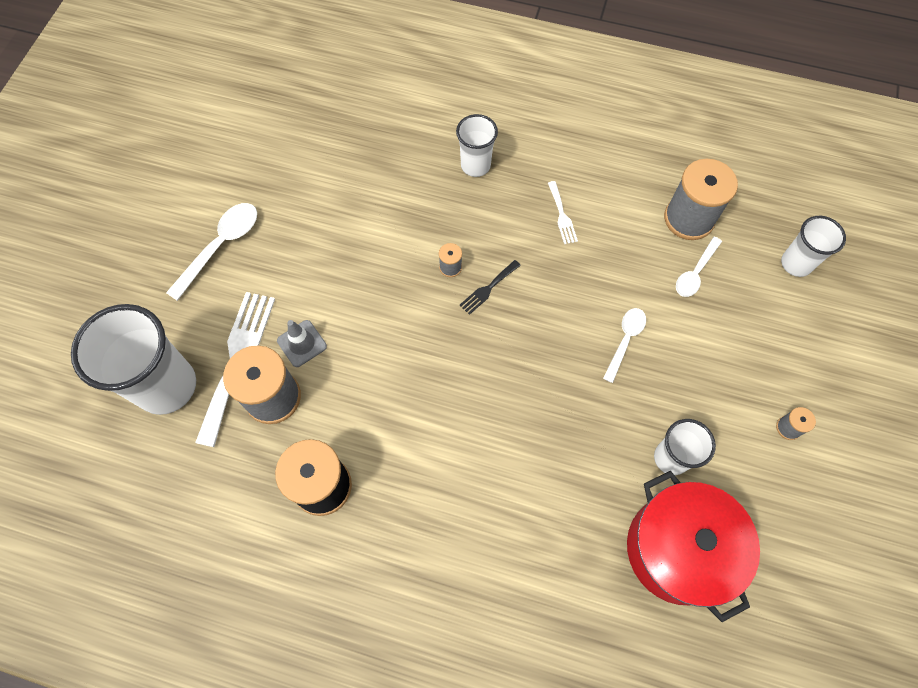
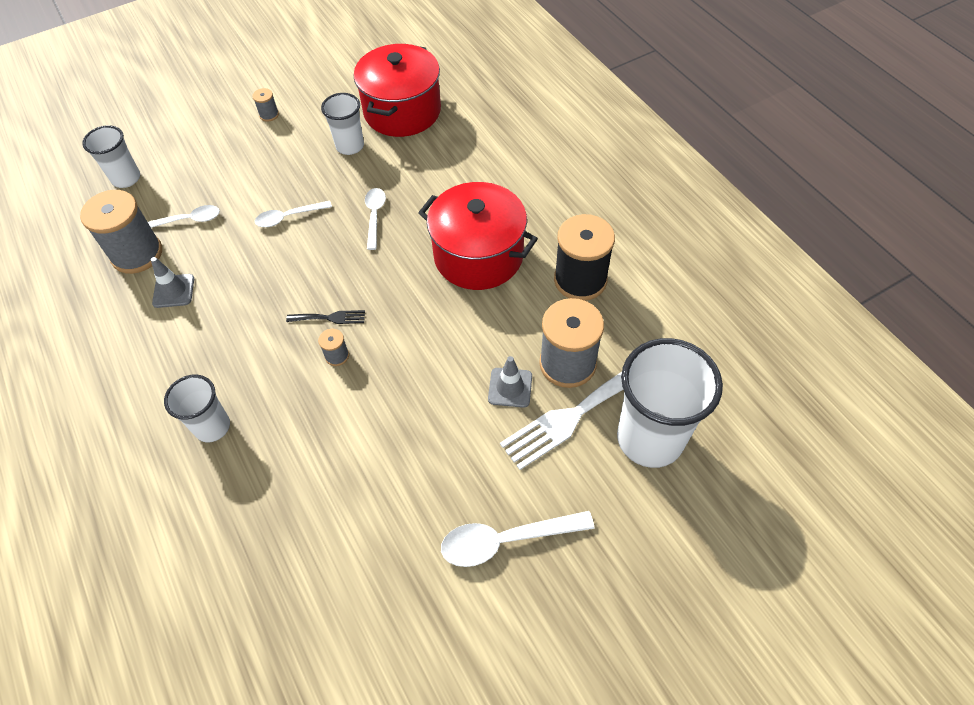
camera: 135 degrees left, 10 degrees down
(431, 437) = (478, 256): none -> red pot
(558, 402) = (374, 216): none -> white spoon
(562, 215) = (210, 327): white fork -> none
(622, 217) = (173, 291): none -> grey traffic cone

